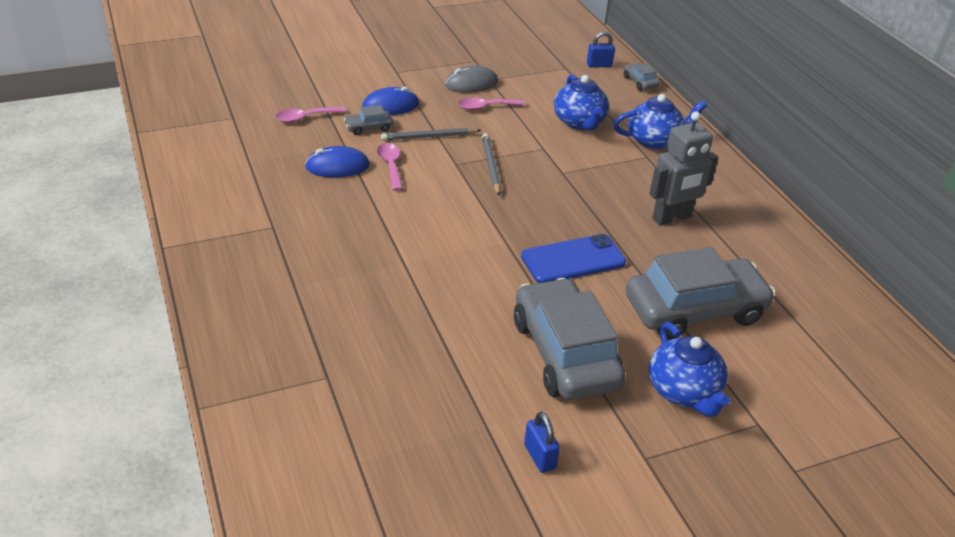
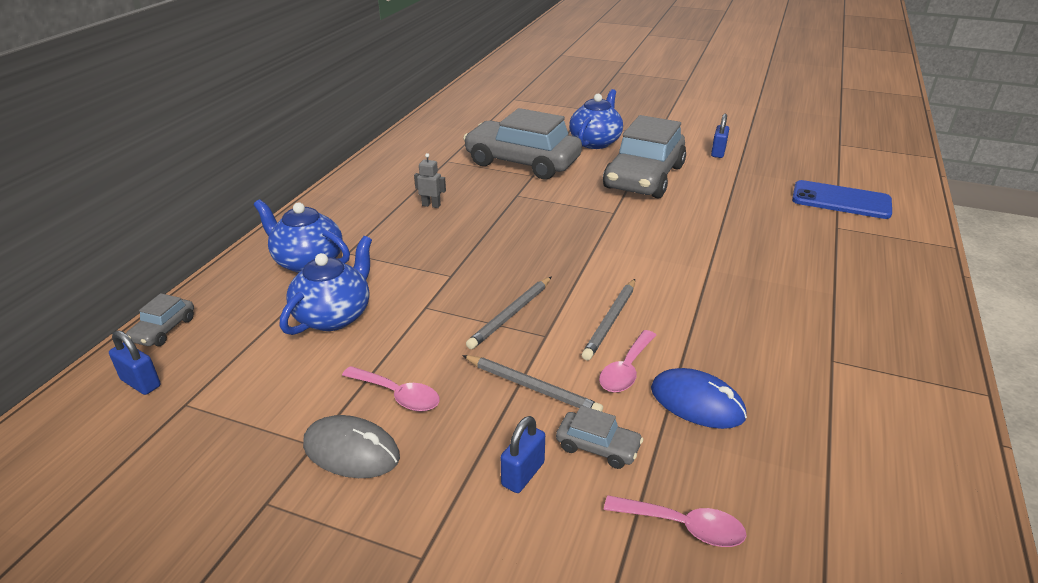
camera: 135 degrees left, 5 degrees down
(390, 106) = (523, 474): blue mouse -> blue padlock
(429, 189) = (610, 321): none -> grey pencil
(573, 259) = (558, 214): blue phone -> blue phone (841, 200)
(672, 218) = (431, 205): grey robot -> grey robot, size x0.46

